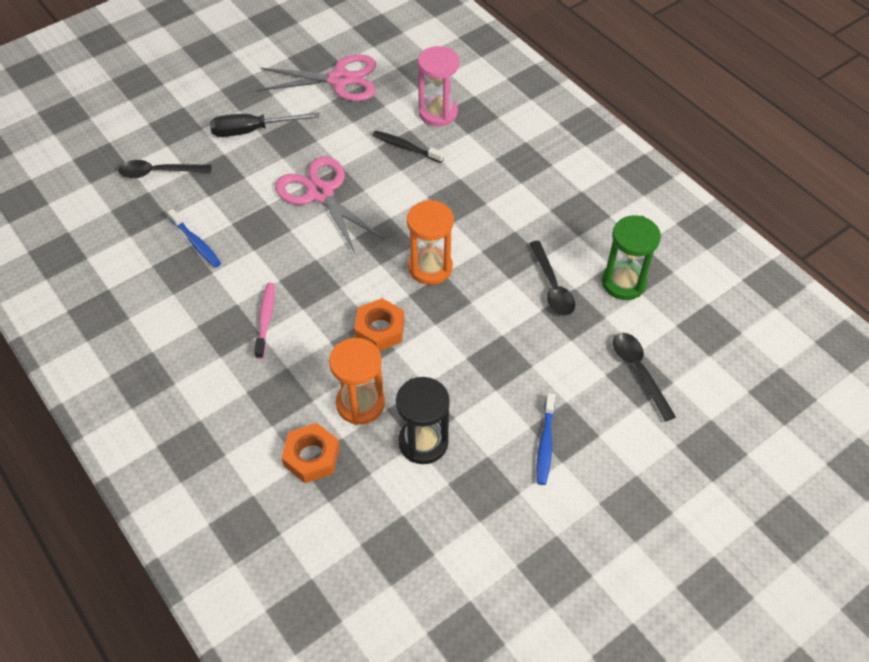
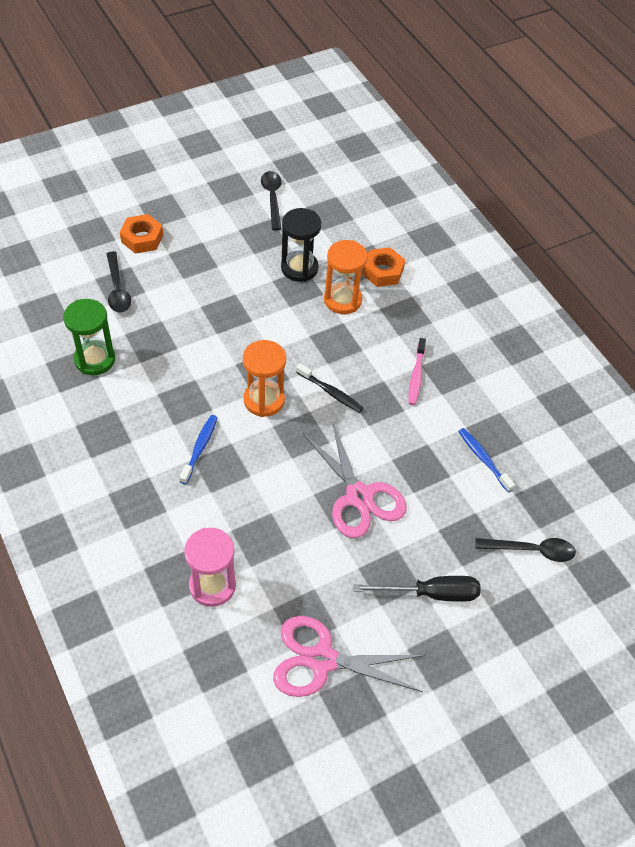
camera: 175 degrees left, 0 degrees up
(380, 329) = (319, 353): orange nut -> orange nut (142, 238)
(406, 147) = (260, 541): black toothbrush -> black toothbrush (331, 392)
(545, 444) = (210, 254): blue toothbrush -> blue toothbrush (200, 448)
(552, 286) = (159, 366): black spoon -> black spoon (272, 198)

